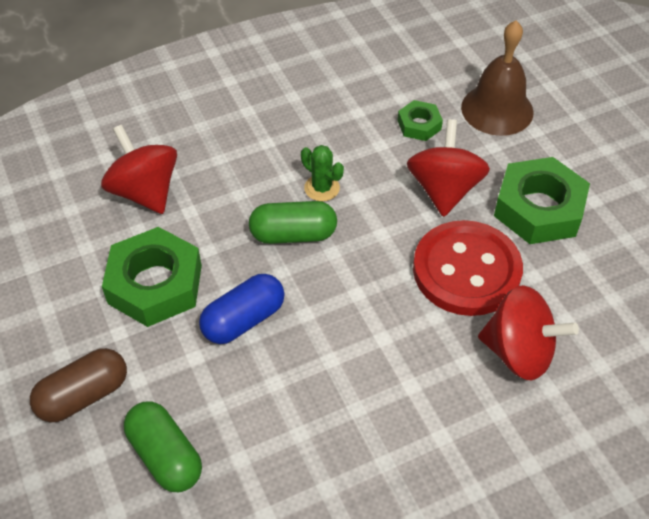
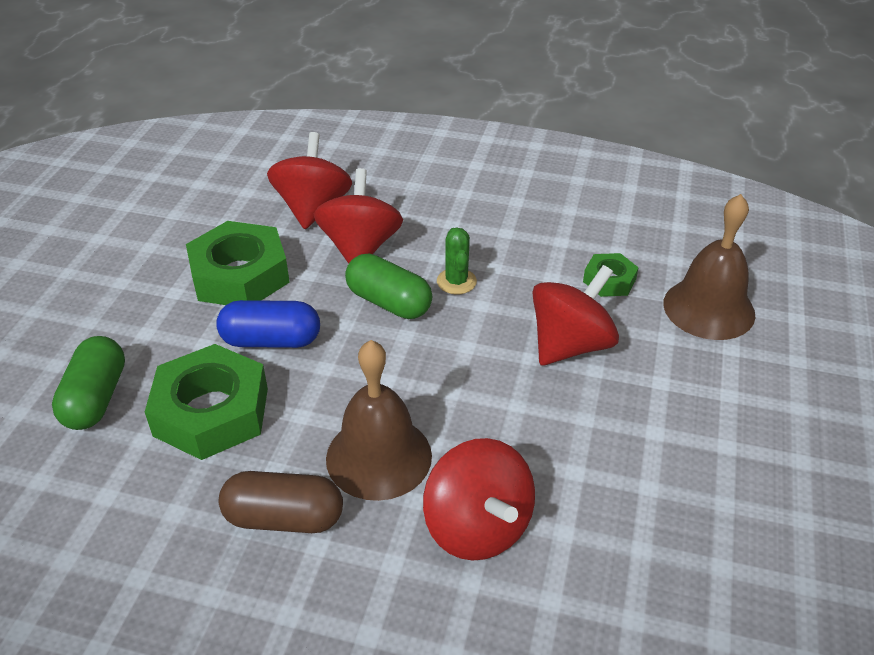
camera: 40 degrees right, 10 degrees down
(83, 395) = (98, 319): brown capsule -> brown capsule (284, 518)
(222, 203) = (360, 248): none -> red spinning top
(413, 351) = (379, 456): none -> brown bell
(466, 270) = (510, 424): red button -> none
(539, 208) = (652, 416): green nut -> green nut (211, 412)

